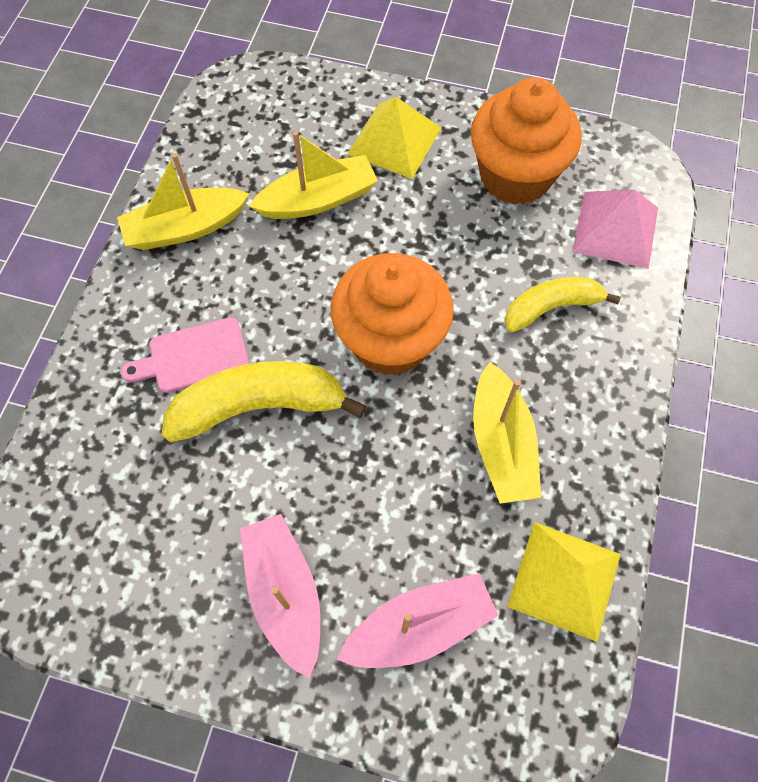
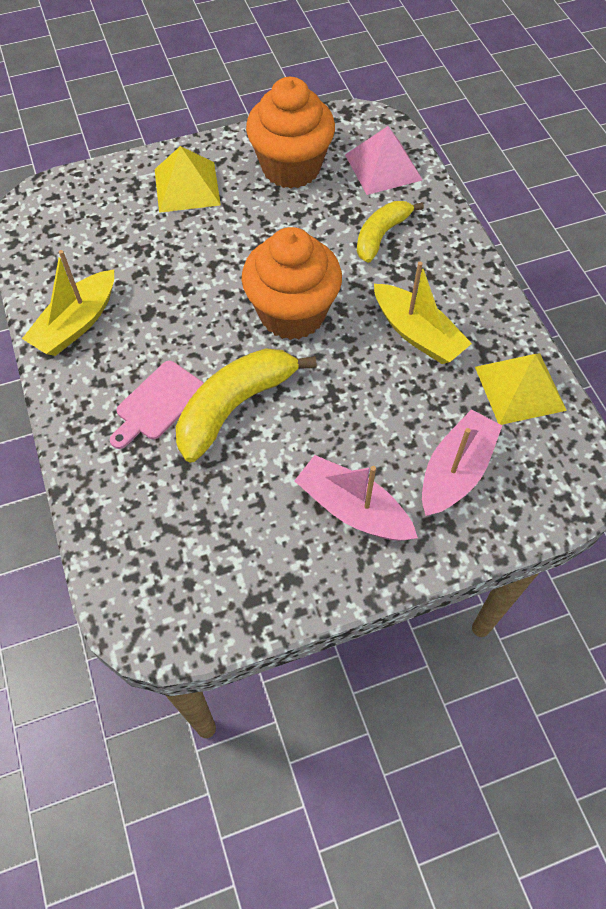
camera: 35 degrees left, 5 degrees down
(318, 199) = (163, 252): yellow boat -> none

